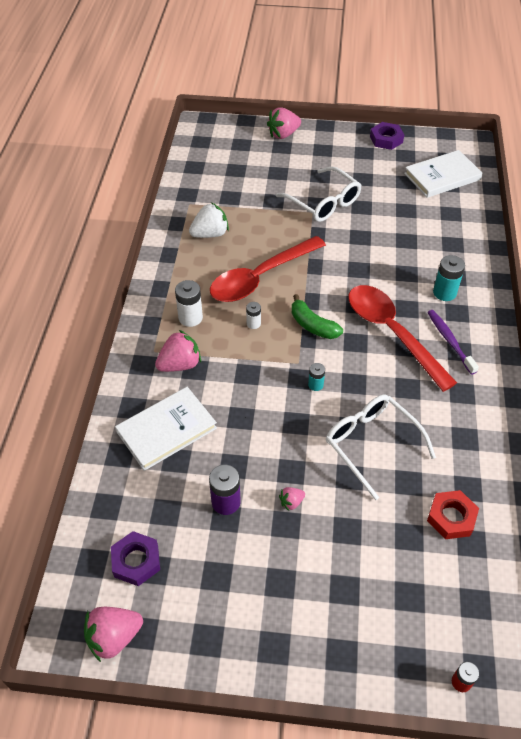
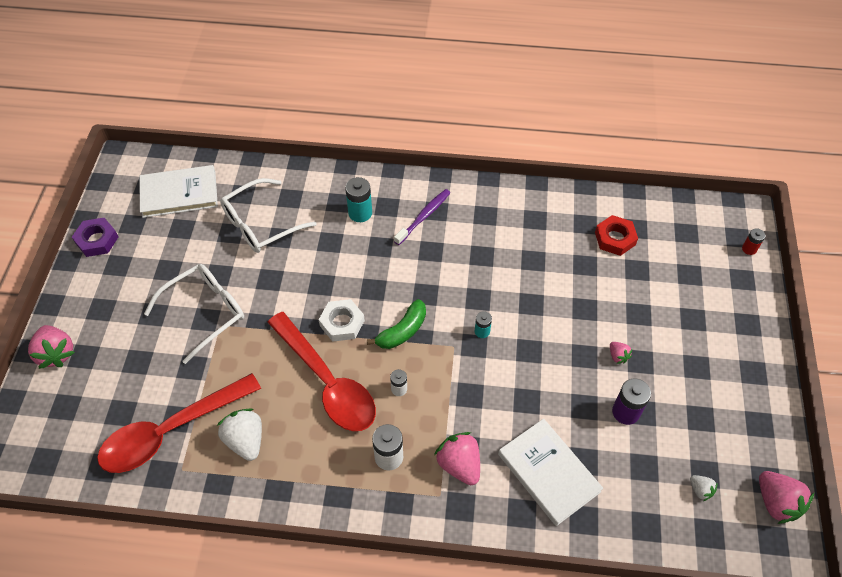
camera: 90 degrees left, 5 degrees up
(136, 561) = (700, 490): purple nut -> white strawberry
(319, 284) = (342, 323): none -> white nut
(372, 444) = (548, 289): white glasses -> white glasses (261, 224)
(392, 333) = (413, 261): red spoon -> red spoon (171, 431)
(442, 177) = (179, 194): white book -> white book turned 75 degrees counterclockwise
(449, 341) = (424, 216): purple toothbrush -> purple toothbrush turned 150 degrees clockwise

